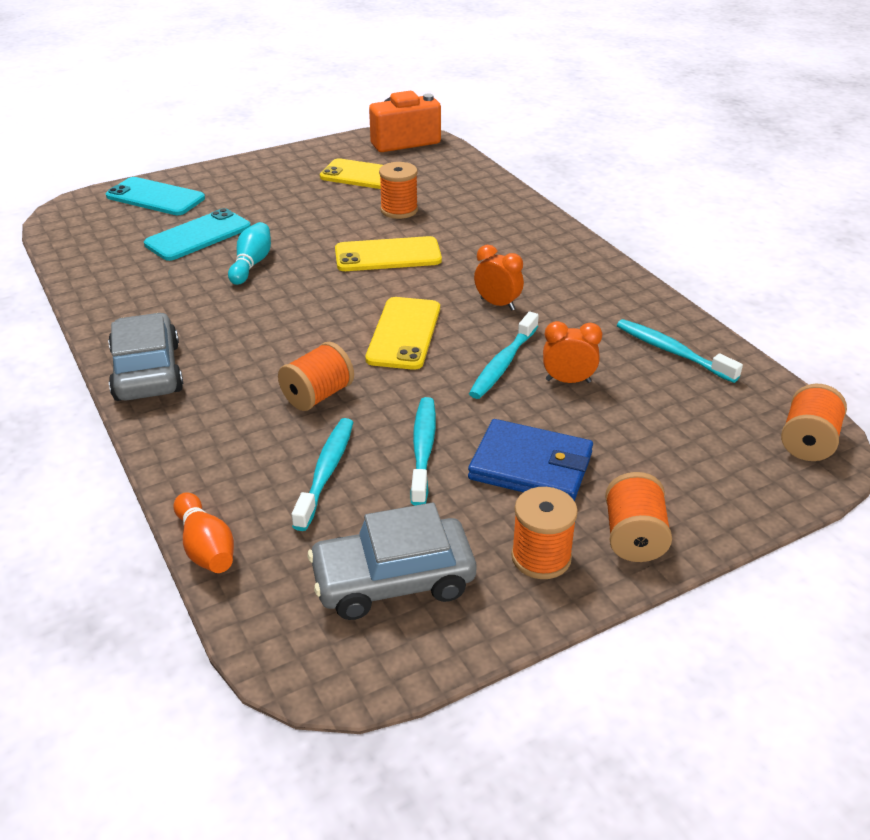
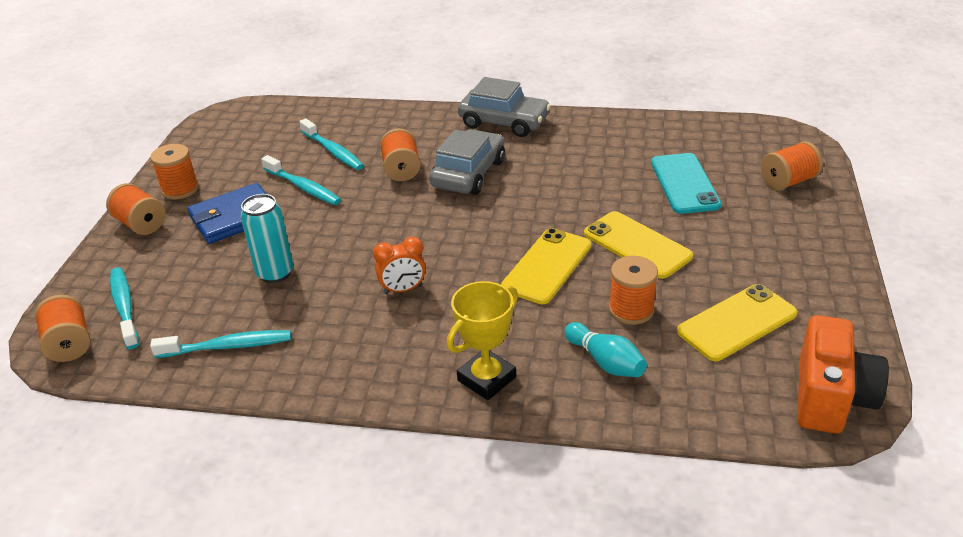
camera: 130 degrees right, 0 degrees up
(155, 197) = (788, 181): turquoise phone -> orange spool
(206, 547) = (332, 106): orange bowling pin -> none
(251, 264) = (605, 194): turquoise bowling pin -> turquoise bowling pin (605, 362)
(393, 580) = (237, 144): grey car -> grey car (468, 174)
(404, 333) = (423, 227): yellow phone -> yellow phone (637, 245)
(503, 364) = (332, 254): turquoise toothbrush -> turquoise toothbrush (124, 307)
(535, 234) = (486, 379): none -> yellow trophy
(568, 381) = (275, 273): orange clock -> turquoise can

